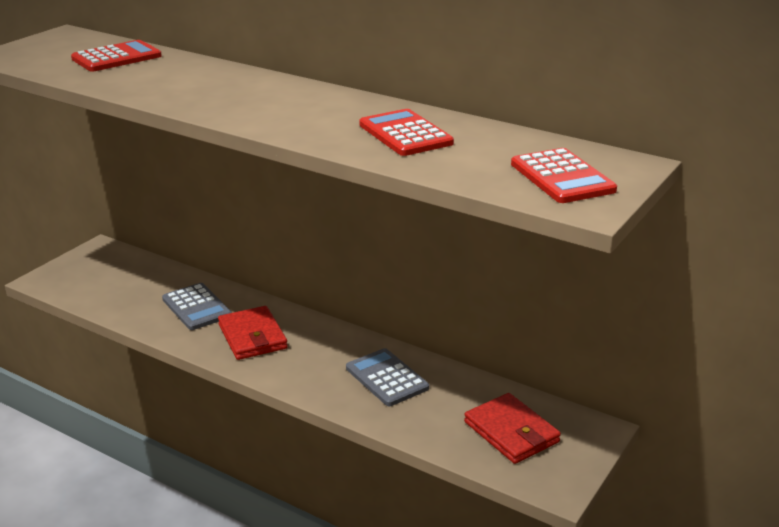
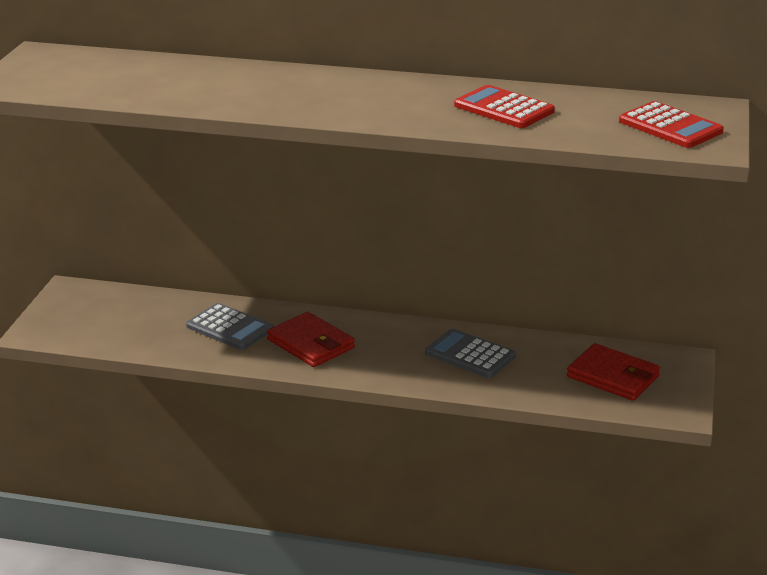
camera: 20 degrees left, 0 degrees up
(116, 57) = (134, 71): red calculator -> none

